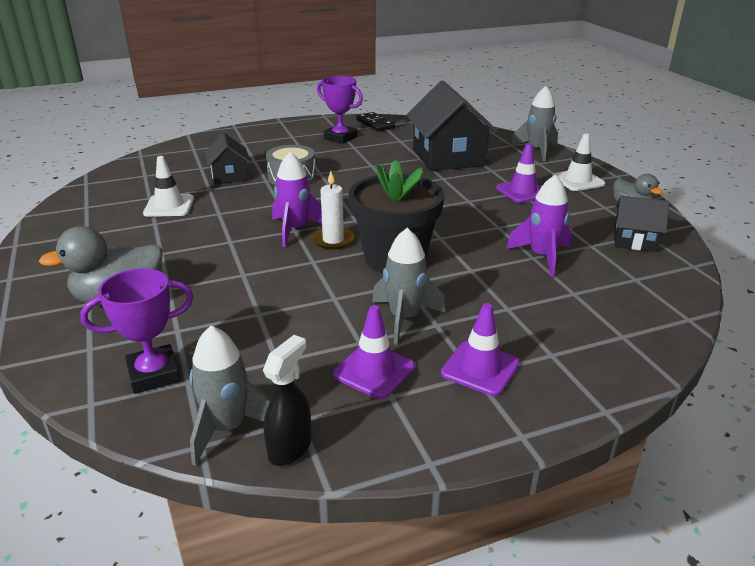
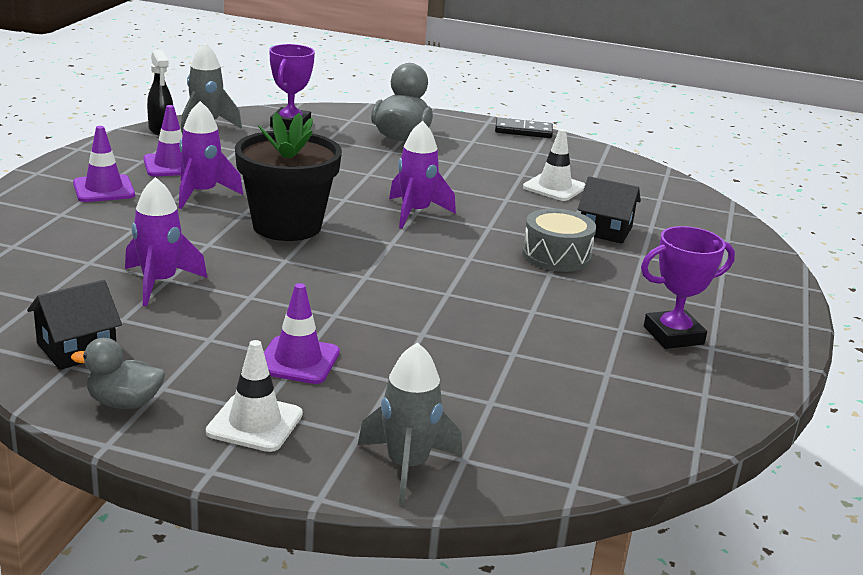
camera: 125 degrees right, 5 degrees down
(333, 240) = (367, 218): white candle -> none
(375, 124) = (717, 390): black domino -> black domino (523, 131)
(404, 318) = (202, 194): grey rocket -> purple rocket
(448, 157) = (487, 374): black house -> none

